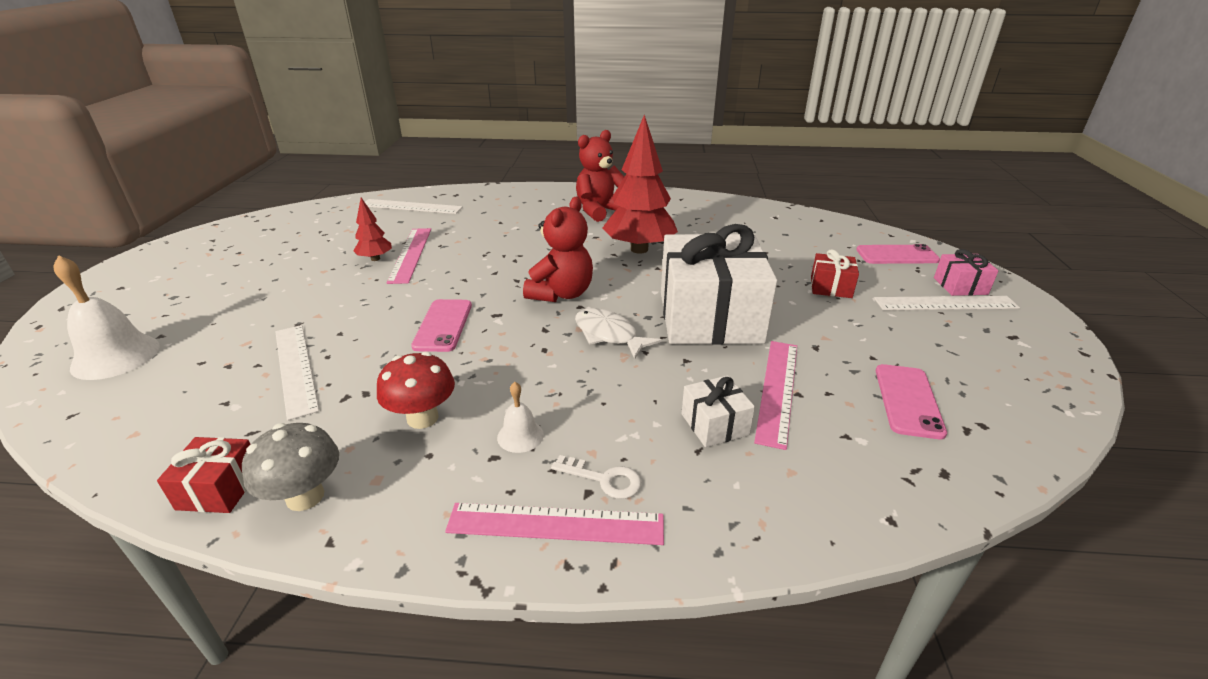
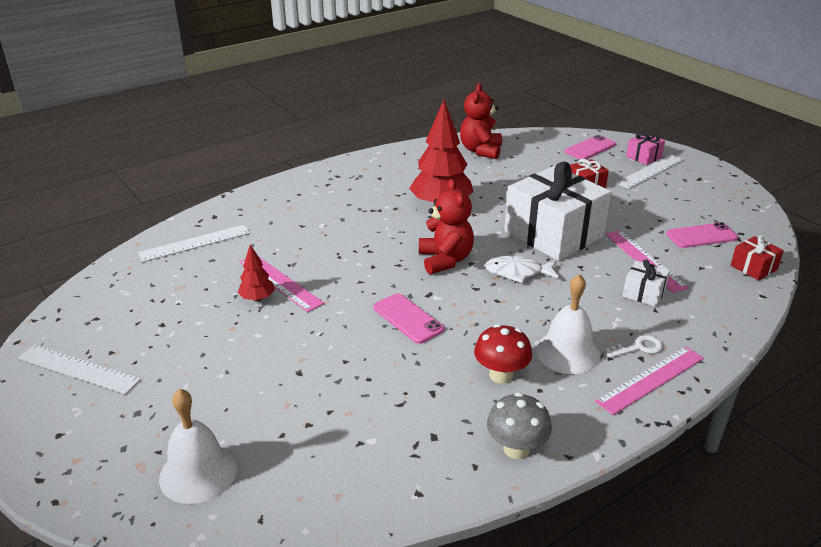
camera: 40 degrees left, 0 degrees up
(219, 488) = (461, 478): red gift -> red gift (753, 267)
(295, 368) = (363, 397): white ruler -> white ruler (78, 369)
(520, 436) = (567, 352): white bell -> white bell, size x1.91
(599, 211) = (362, 185): red teddy bear -> red teddy bear (480, 151)
(908, 400) = (701, 236): pink phone -> pink phone turned 75 degrees counterclockwise

